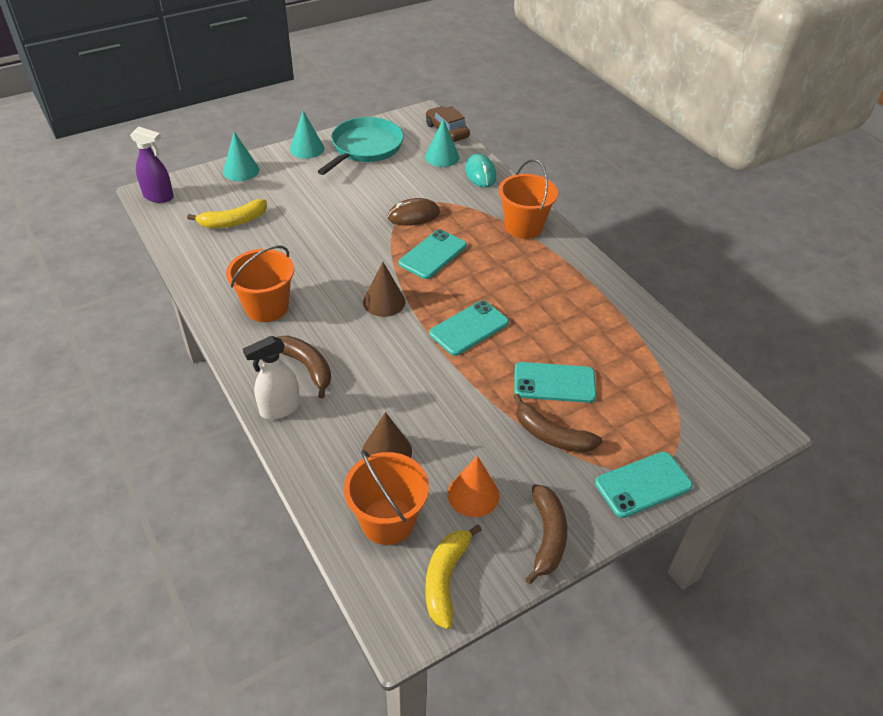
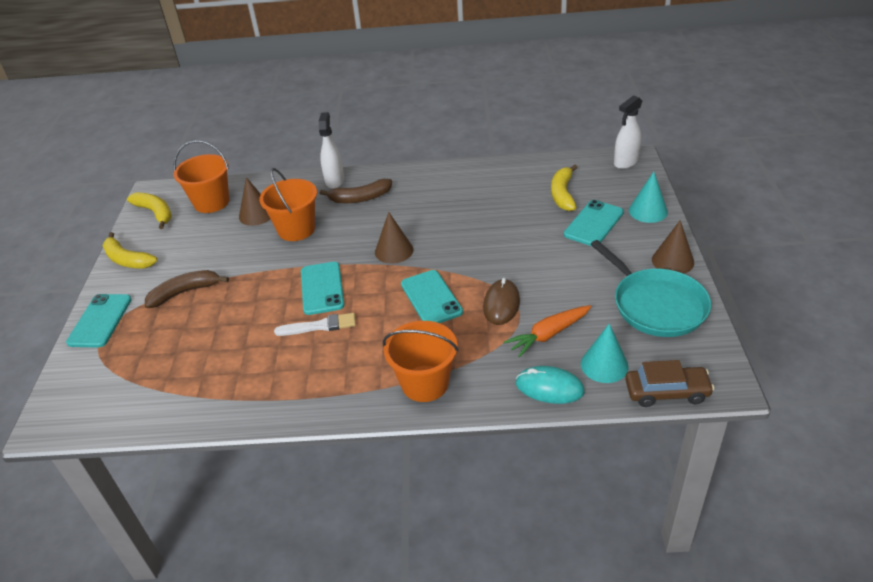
camera: 125 degrees right, 5 degrees down
(158, 197) = (625, 162): purple spray bottle -> white spray bottle
(266, 307) = (438, 192): orange bucket -> orange bucket (296, 229)
(307, 148) = (672, 261): turquoise cone -> brown cone
(430, 185) = (548, 334): none -> orange carrot
(473, 494) = (188, 240): orange cone -> none
(515, 307) = (319, 326): none -> white brush
(547, 537) = (127, 260): brown banana -> yellow banana
(554, 383) = (222, 314): turquoise phone -> turquoise phone (593, 223)

